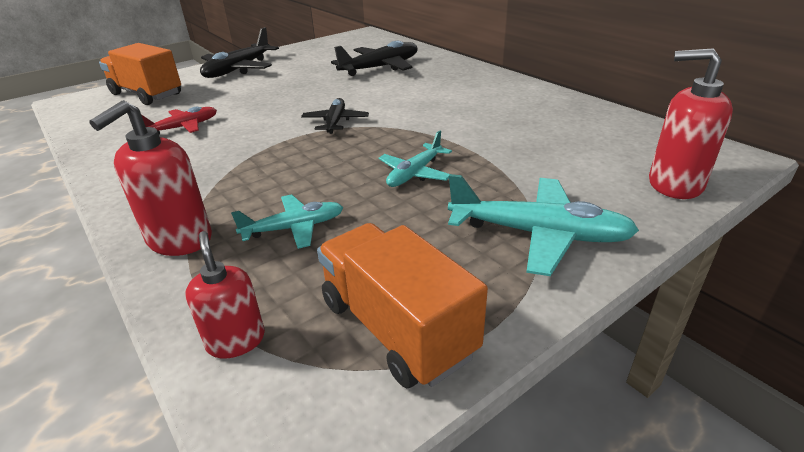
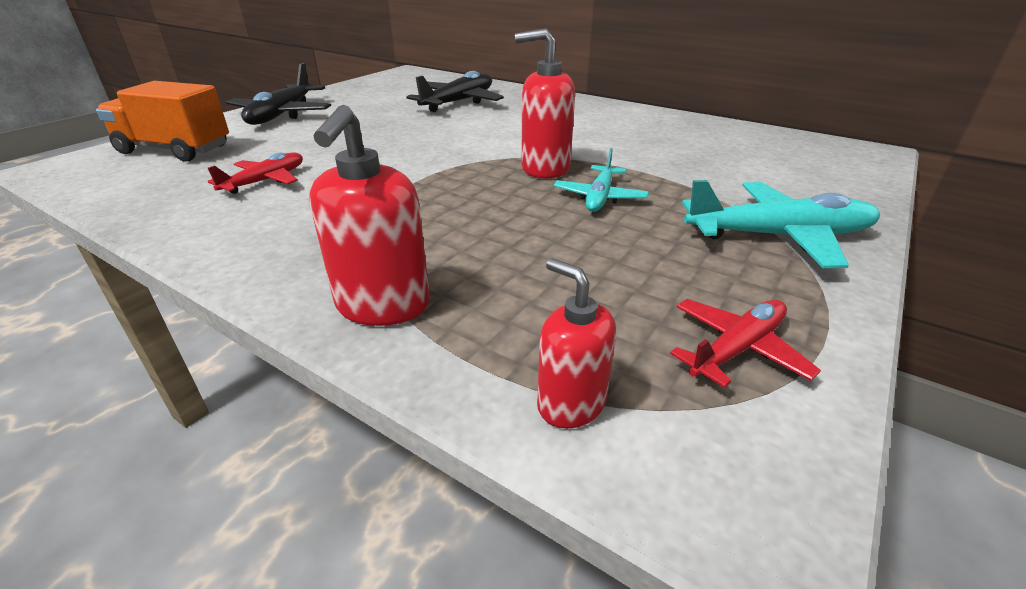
camera: 20 degrees left, 0 degrees up
(294, 228) = (519, 269): turquoise plane -> none
(335, 122) = (460, 158): black plane -> none
(396, 327) = (736, 349): orange truck -> red plane
(674, 184) = (846, 178): red soap dispenser -> red soap dispenser (545, 168)

